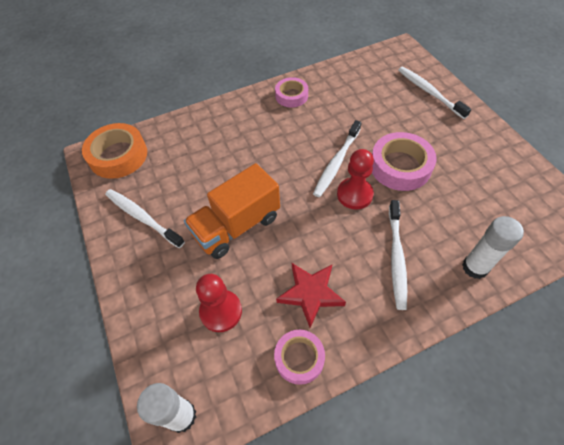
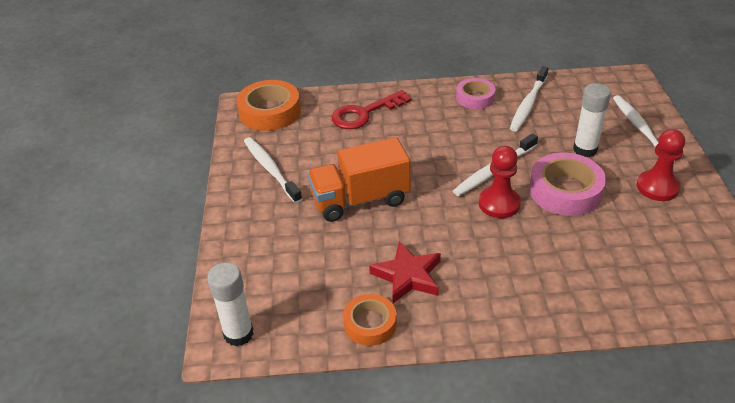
camera: 20 degrees right, 15 degrees down
(205, 135) = (364, 113): none -> red key
(221, 311) = (311, 265): red pawn -> red pawn (657, 187)
(299, 358) = (370, 324): pink tape -> orange tape
(396, 257) = (516, 270): white toothbrush -> white toothbrush (528, 104)
(475, 267) = (600, 302): white glue stick -> white glue stick (585, 149)

